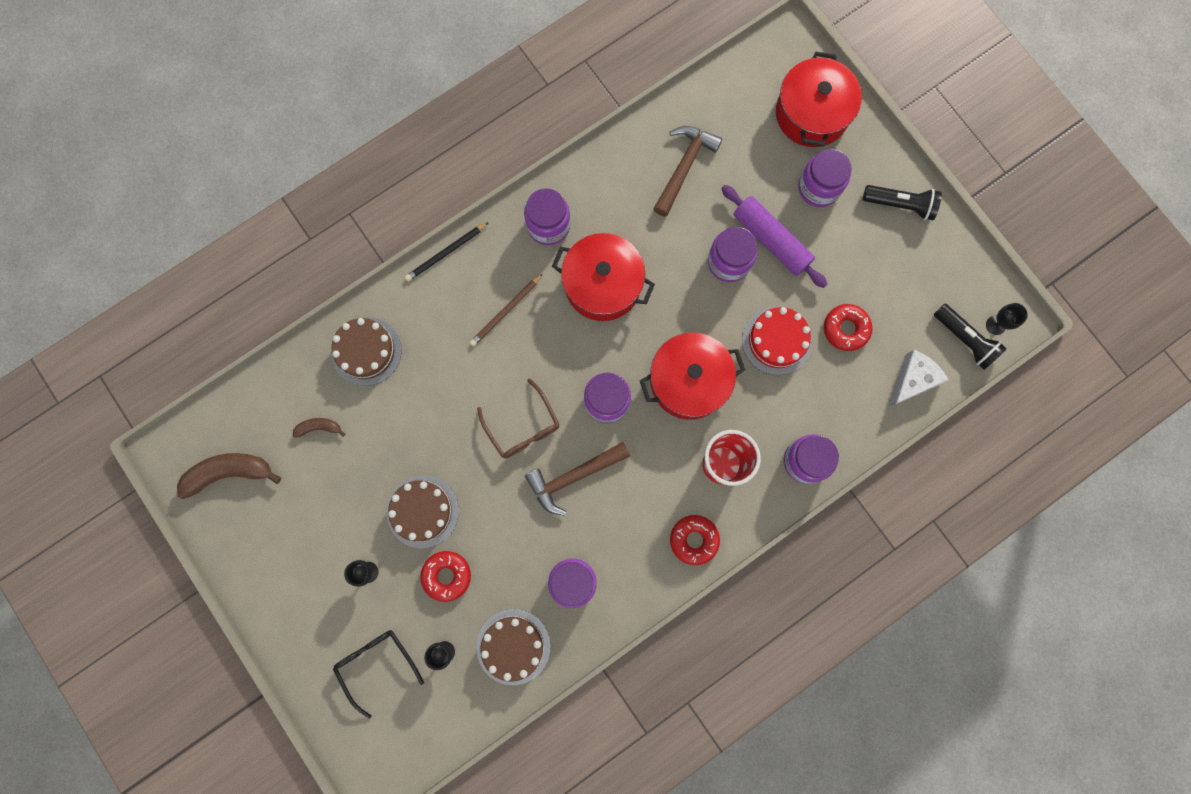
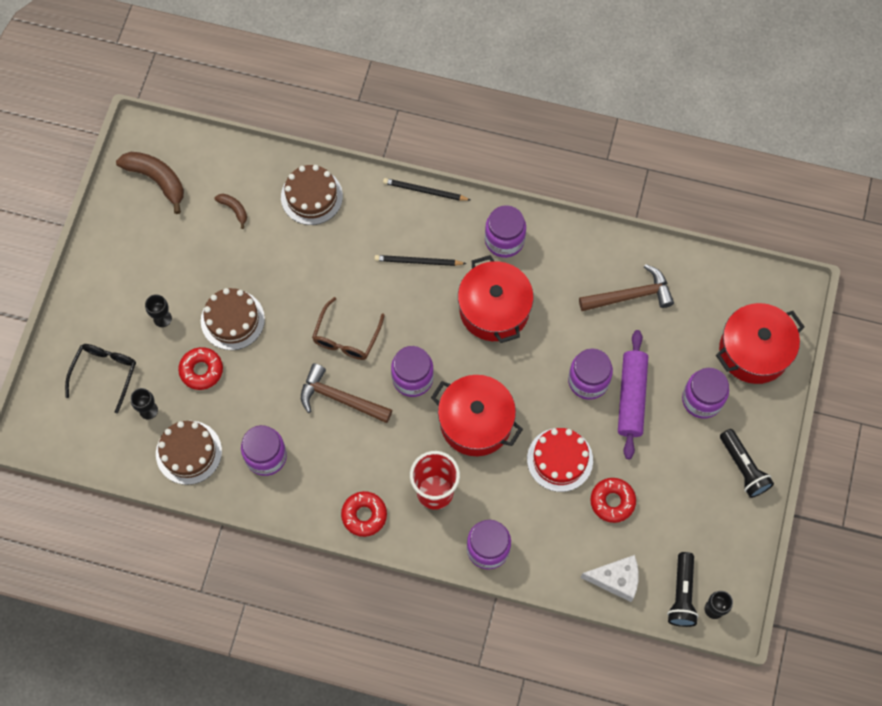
camera: 50 degrees right, 10 degrees down
(505, 311) = (418, 261): brown pencil -> black pencil

